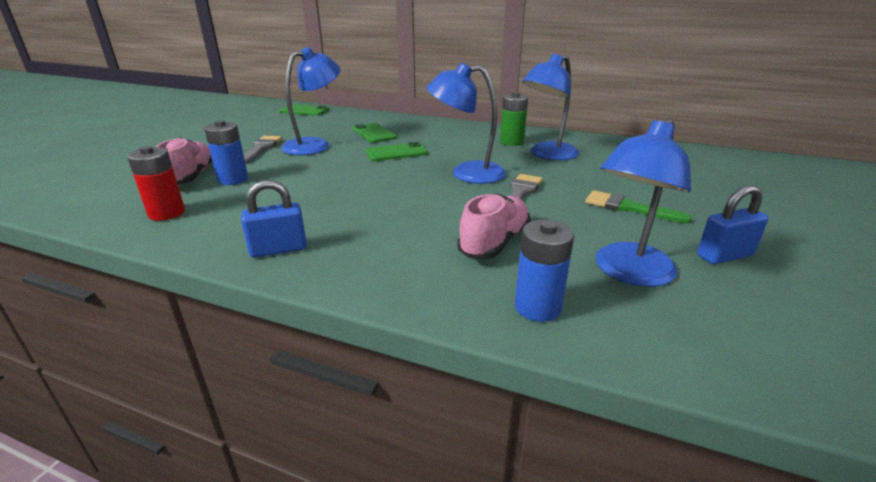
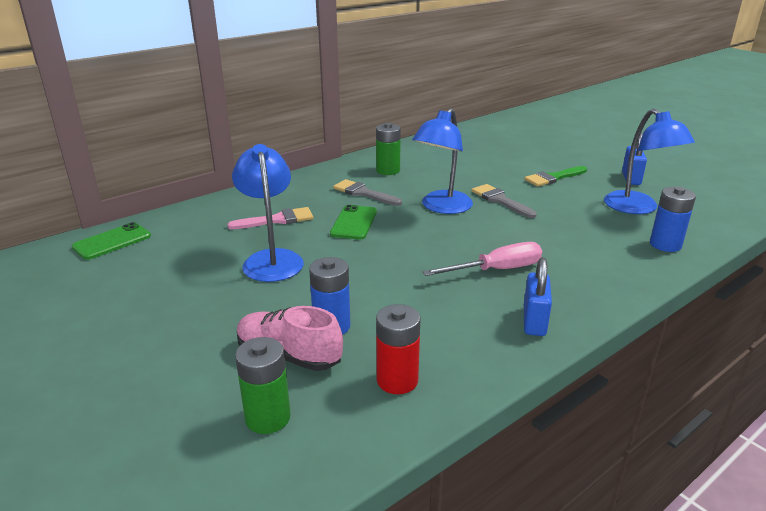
camera: 60 degrees left, 0 degrees up
(120, 187) = (268, 418): none -> green battery
(261, 148) = (239, 294): grey brush -> grey brush (363, 193)
(365, 217) = (496, 270): none -> pink screwdriver
(374, 133) = (277, 220): green phone -> pink brush
(494, 242) = (576, 233): pink shoe -> none
(547, 155) = (433, 168): blue lamp -> none

